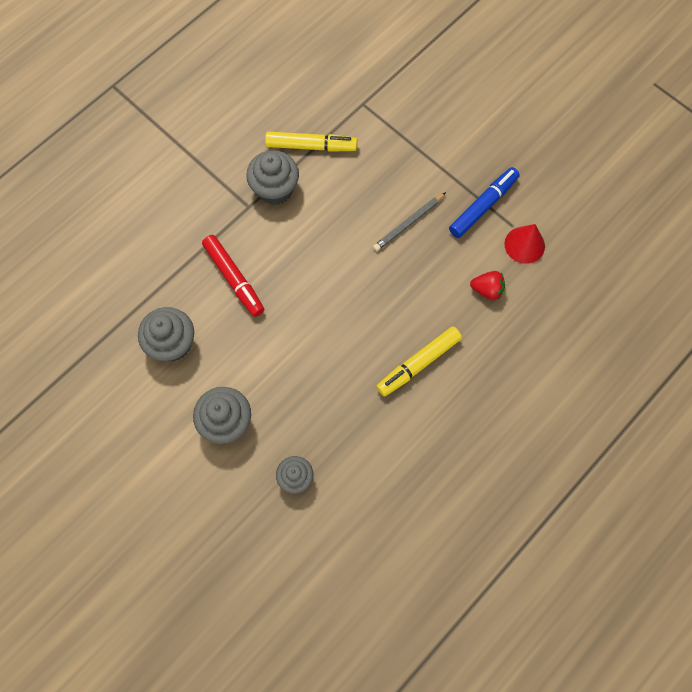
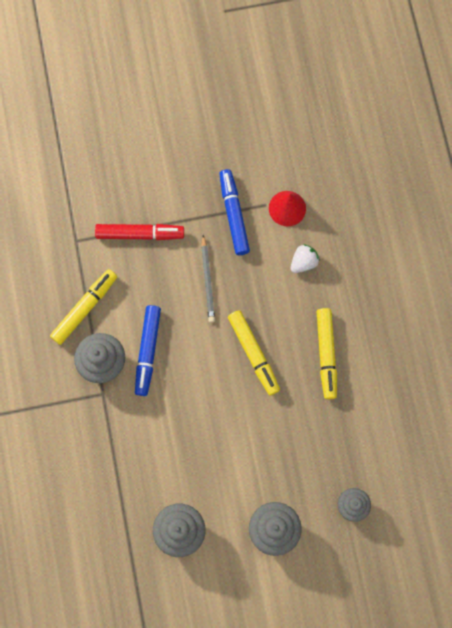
camera: 55 degrees left, 5 degrees up
(234, 278) = (158, 447): red marker -> red marker (140, 234)
(310, 217) = (148, 351): none -> blue marker
(372, 302) = (253, 354): none -> yellow marker
(487, 290) = (303, 262): red strawberry -> white strawberry

